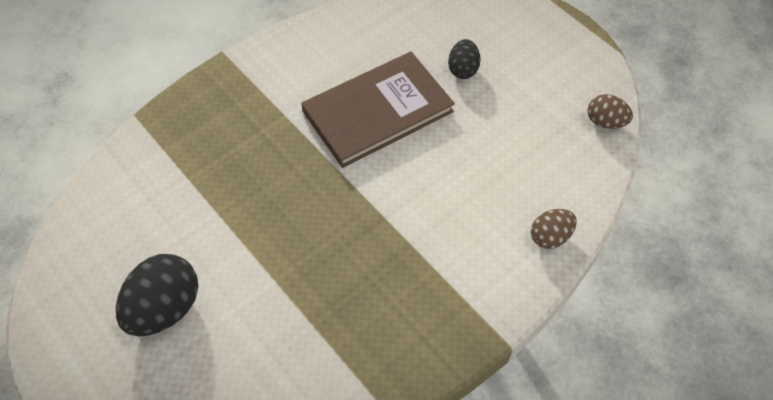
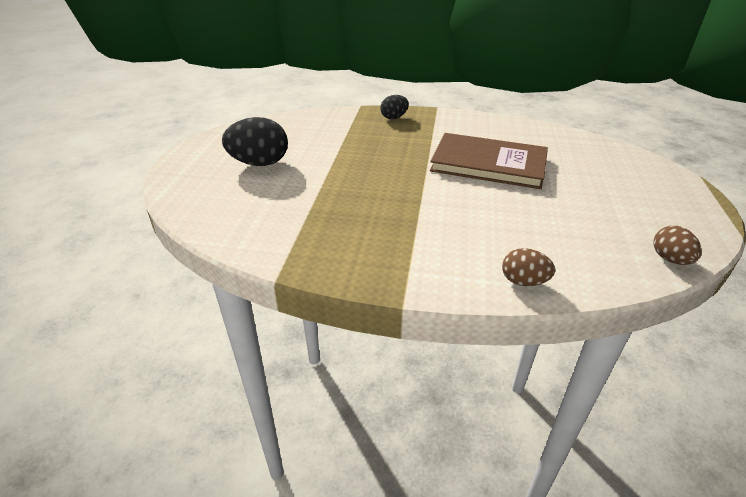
camera: 50 degrees right, 20 degrees down
(463, 69) = (578, 177): black egg -> black egg (394, 117)

